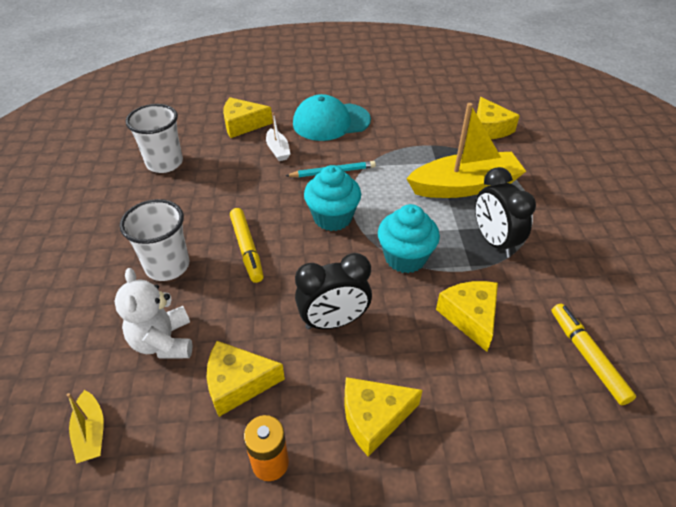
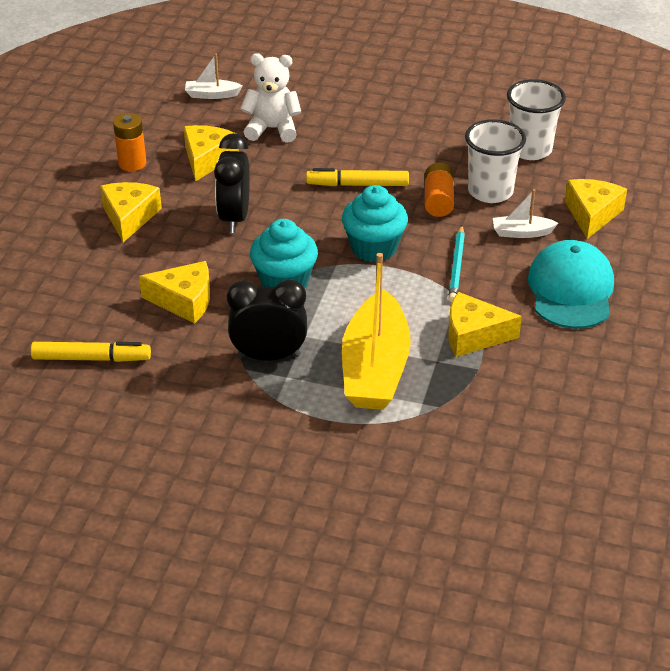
camera: 110 degrees right, 5 degrees down
(91, 432) = (212, 95): yellow boat -> white boat
(167, 266) = (360, 138): white cup -> white cup (490, 191)
(253, 197) = (438, 200): none -> orange battery
(489, 128) = (493, 444): yellow cheese -> yellow cheese (473, 335)

